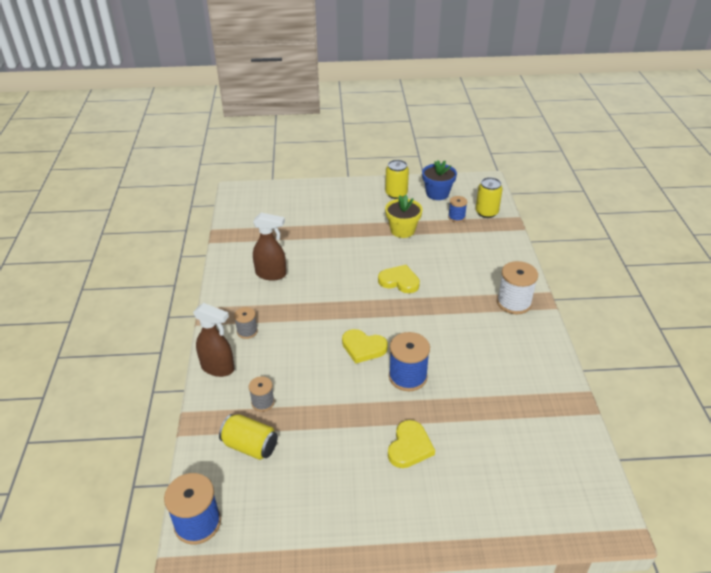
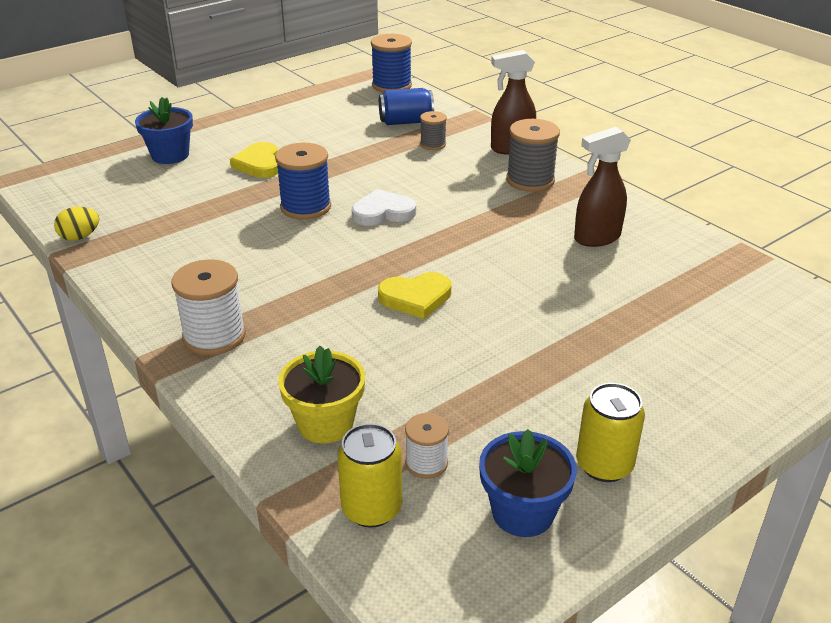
camera: 145 degrees right, 5 degrees down
(247, 331) = (530, 180): grey spool -> grey spool, size x1.73
(250, 446) = (406, 122): yellow can -> blue can
(363, 347) = (383, 212): yellow heart -> white heart
(402, 230) = (499, 383): yellow flower pot -> yellow flower pot (325, 423)
(456, 217) = (426, 463): blue spool -> white spool
(478, 502) = (170, 155): none -> blue flower pot
(576, 420) = (80, 237): none -> yellow egg

